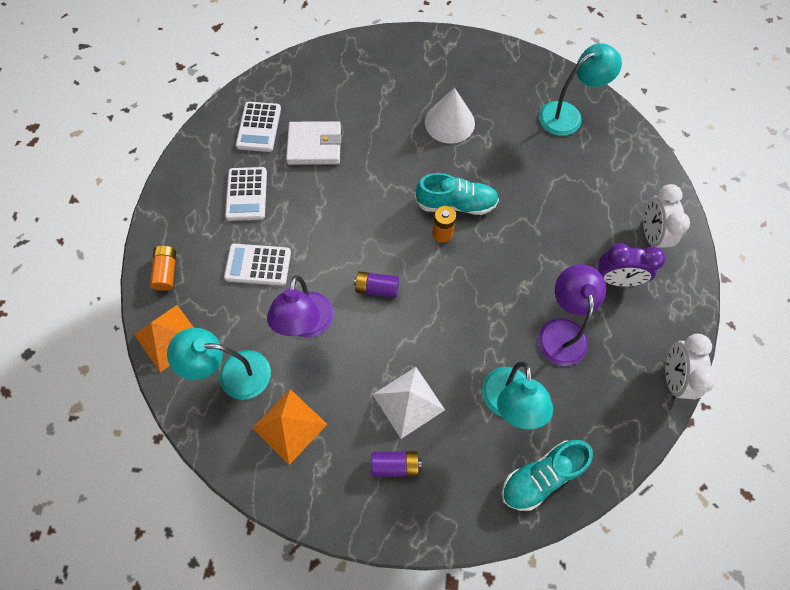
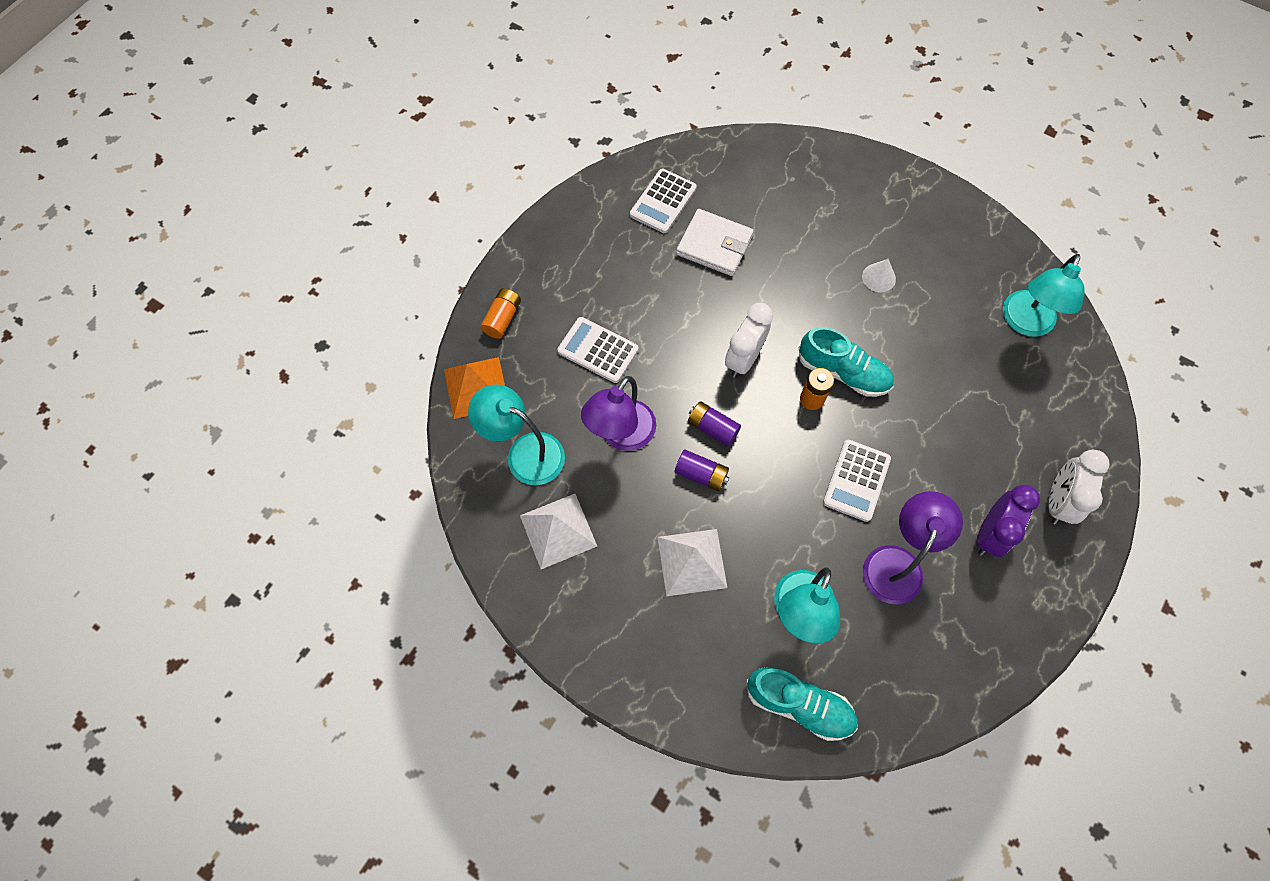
camera: 25 degrees right, 0 degrees up
(246, 194) = (618, 270): white calculator -> white calculator (856, 480)
(289, 426) = (558, 530): orange pyramid -> white pyramid
(395, 465) = (648, 620): purple battery -> purple battery (701, 474)
(449, 122) = (878, 277): white cone -> white cone, size x0.55
(541, 476) = (799, 705): turquoise shoe -> turquoise shoe turned 150 degrees counterclockwise
(568, 115) = (1025, 323): turquoise lamp -> turquoise lamp turned 120 degrees clockwise
(616, 279) = (990, 534): purple clock -> purple clock turned 90 degrees counterclockwise
(672, 377) = (1002, 670): white clock -> white clock (743, 359)

